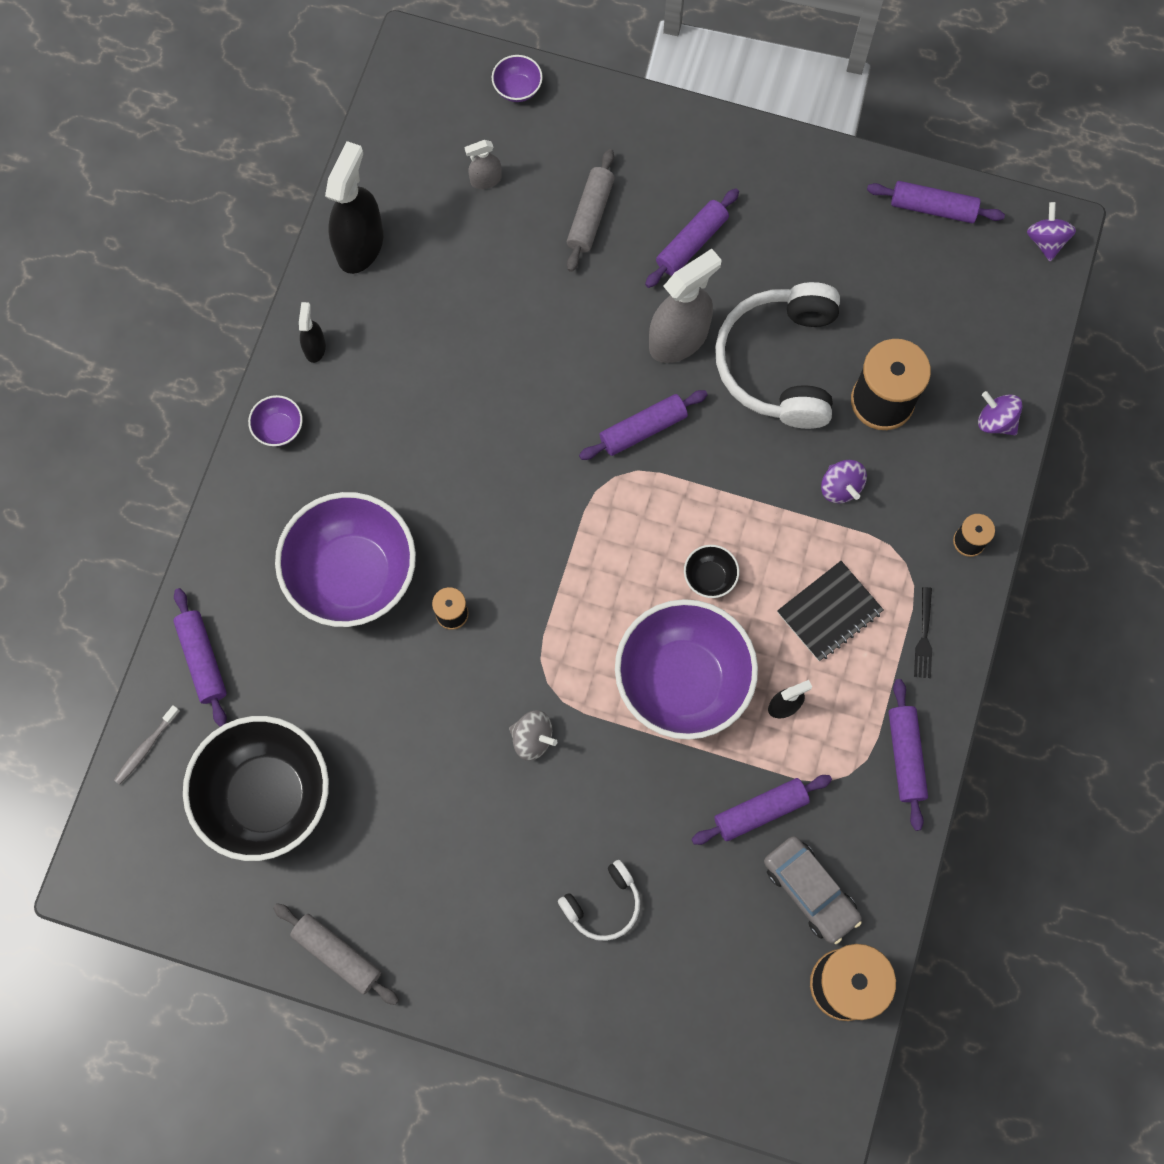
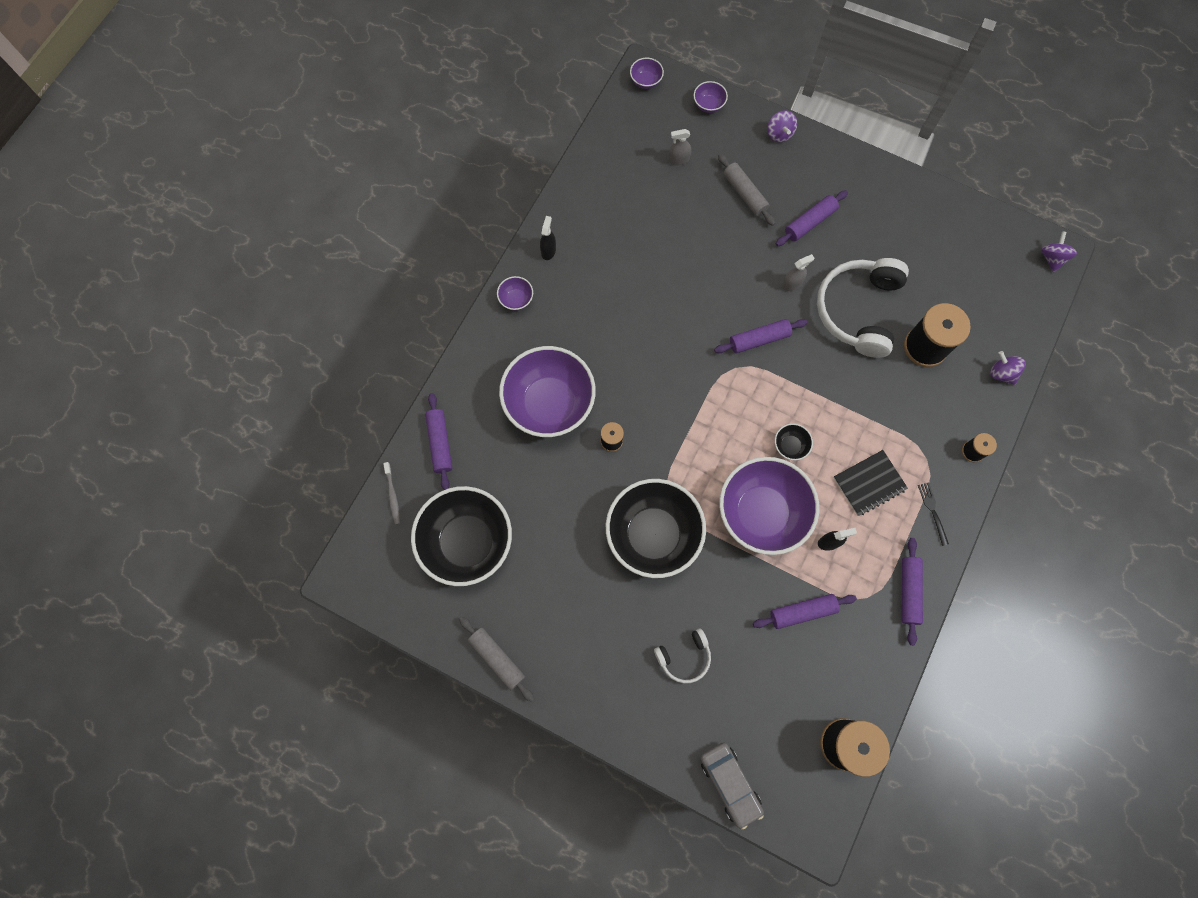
camera: 10 degrees right, 0 degrees up
(146, 747) = (393, 495): grey toothbrush -> grey toothbrush turned 60 degrees counterclockwise
(360, 245) = (589, 189): black spray bottle -> none
(419, 67) = (646, 81): none -> purple bowl
(532, 739) = (653, 534): grey spinning top -> black bowl
(590, 215) = (745, 194): grey rolling pin -> grey rolling pin turned 60 degrees counterclockwise
(678, 339) = (792, 284): grey spray bottle -> grey spray bottle, size x0.49
(810, 891) = (829, 673): grey car -> grey car (730, 783)
(840, 487) = (888, 400): purple spinning top -> purple spinning top (779, 134)
(924, 636) = (932, 511): black fork -> black fork turned 150 degrees clockwise
(933, 208) = (977, 225): purple rolling pin -> none

